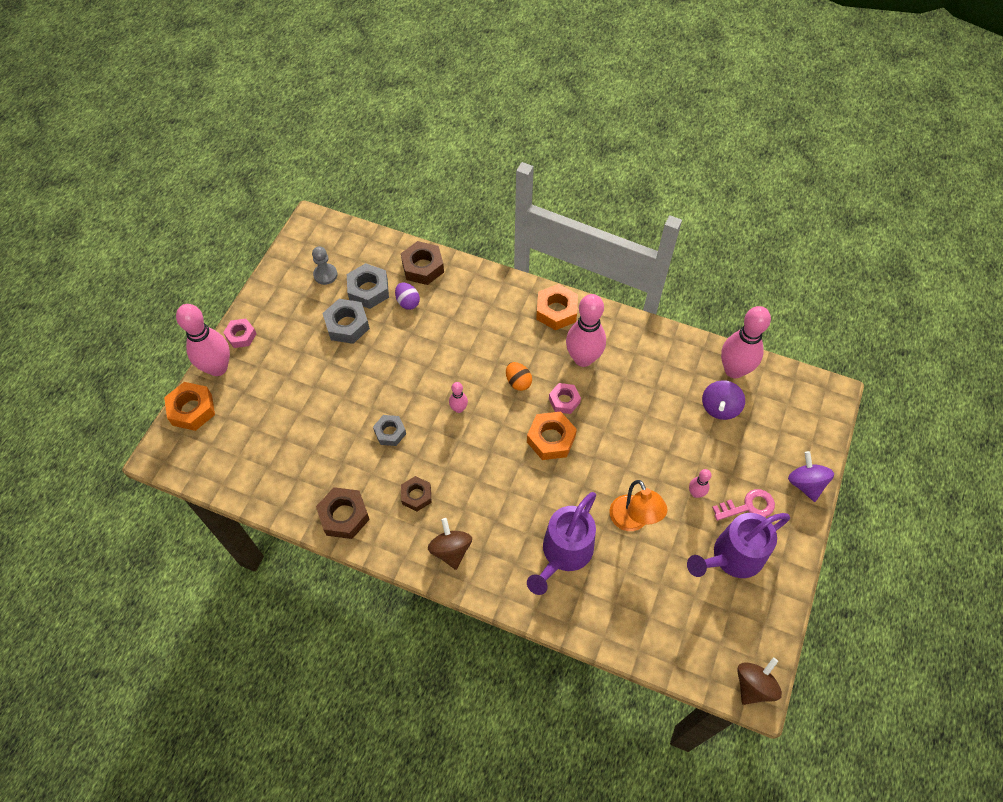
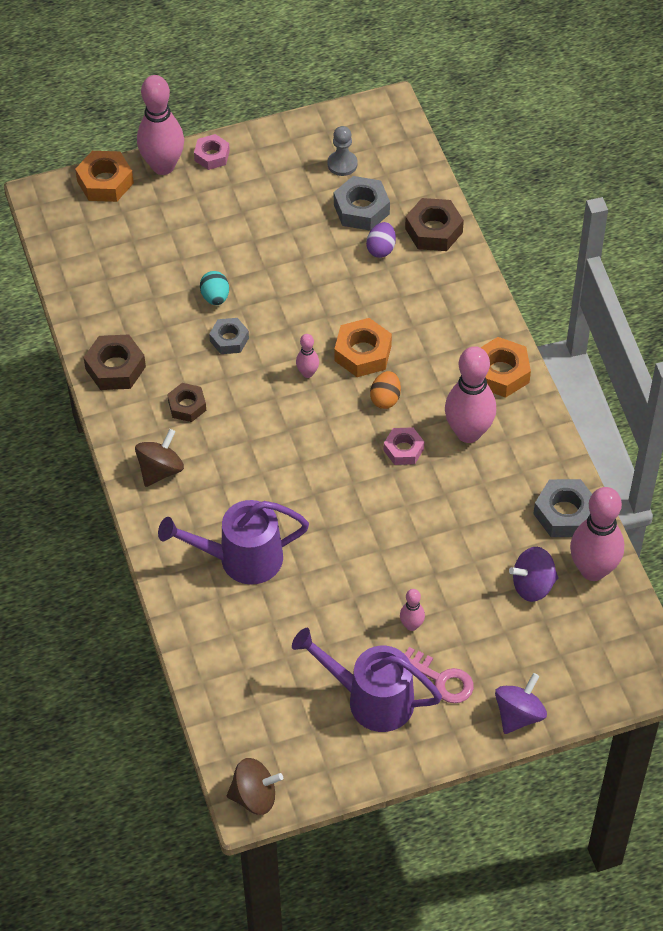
camera: 50 degrees right, 5 degrees down
(347, 325) = (306, 222): grey nut -> grey nut (565, 513)
(350, 415) = (215, 297): none -> turquoise egg
(551, 439) = (350, 468): orange nut -> orange nut (363, 353)
(632, 521) = (329, 592): orange lamp -> none

